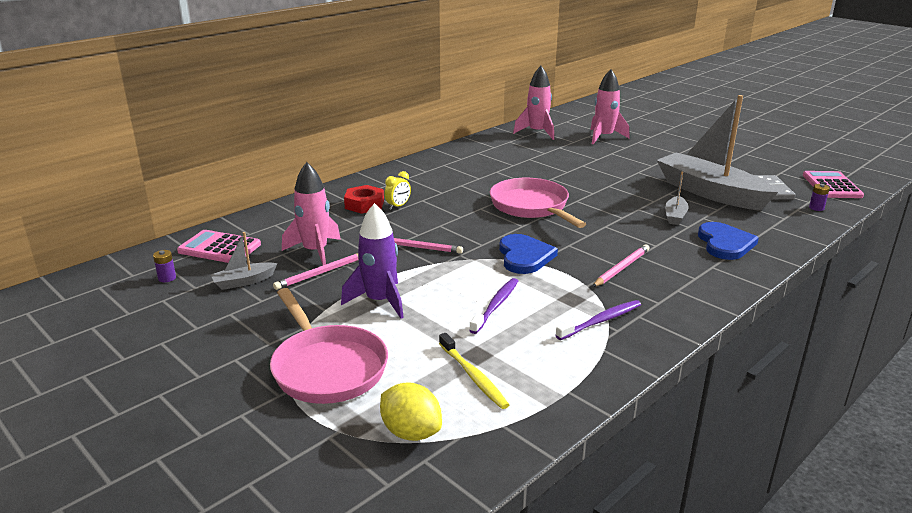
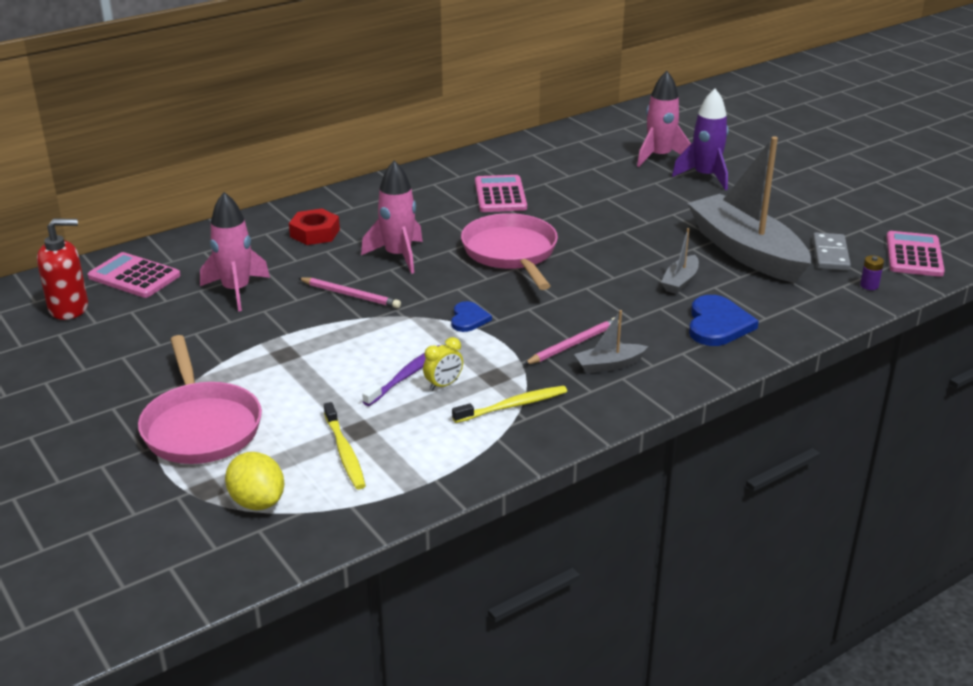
camera: 10 degrees right, 5 degrees up
(167, 278) = (69, 308): purple battery -> red soap dispenser
(244, 281) = (148, 320): grey boat -> grey boat (609, 365)
(321, 273) = (233, 318): pink pencil -> none
(380, 301) = (283, 358): purple rocket -> purple rocket (705, 176)
(398, 206) = (353, 239): yellow clock -> yellow clock (443, 385)
(500, 168) = (500, 195): none -> pink calculator
(524, 256) = (468, 319): blue heart -> blue heart, size x0.60
(537, 132) = (575, 143): pink rocket -> pink rocket (398, 256)
(601, 321) = (513, 406): purple toothbrush -> yellow toothbrush

